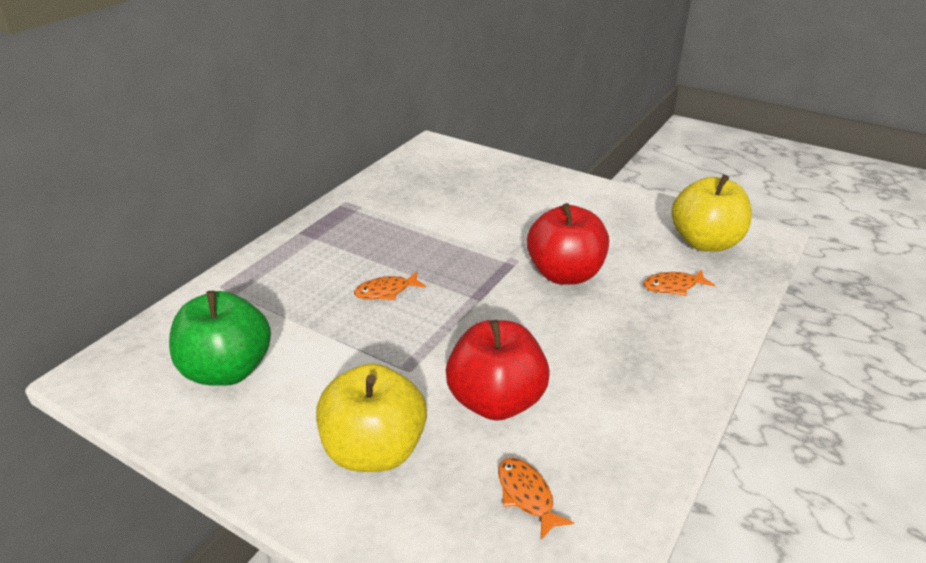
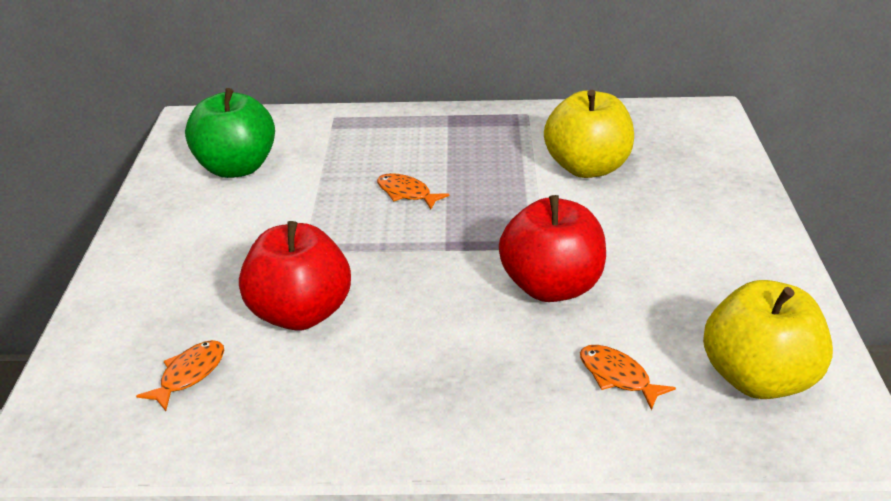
camera: 60 degrees right, 0 degrees up
(374, 450) = (193, 272): yellow apple -> yellow apple (587, 168)

